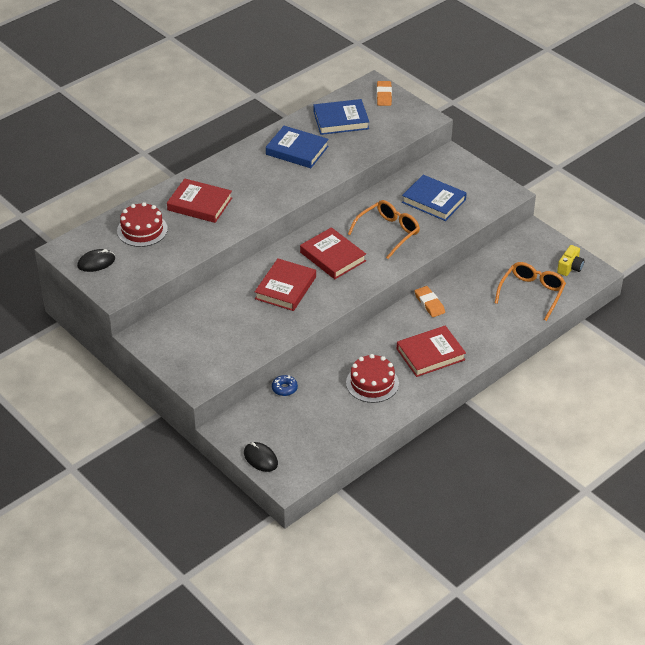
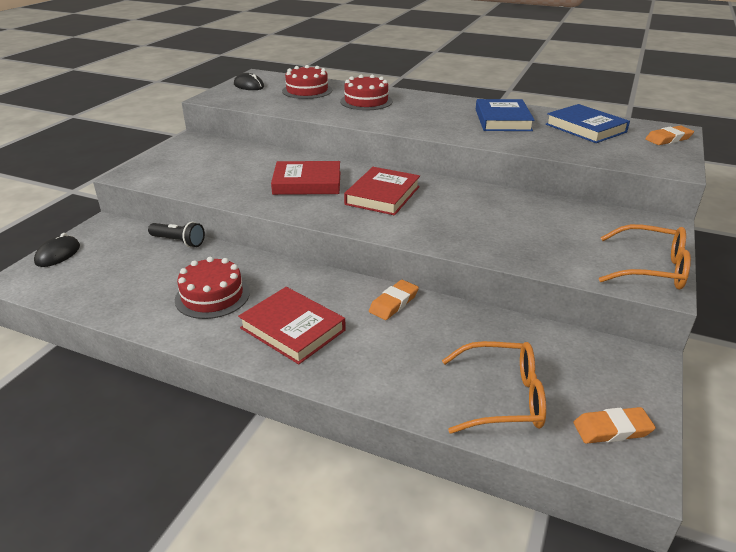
camera: 65 degrees right, 10 degrees down
(199, 204) = (366, 101): red book -> red cake
(284, 388) = (179, 241): blue donut -> black flashlight
(388, 232) = (461, 217): orange glasses -> orange glasses (651, 269)
(434, 201) = (559, 233): blue book -> none
(570, 267) = (612, 429): yellow camera -> orange eraser

